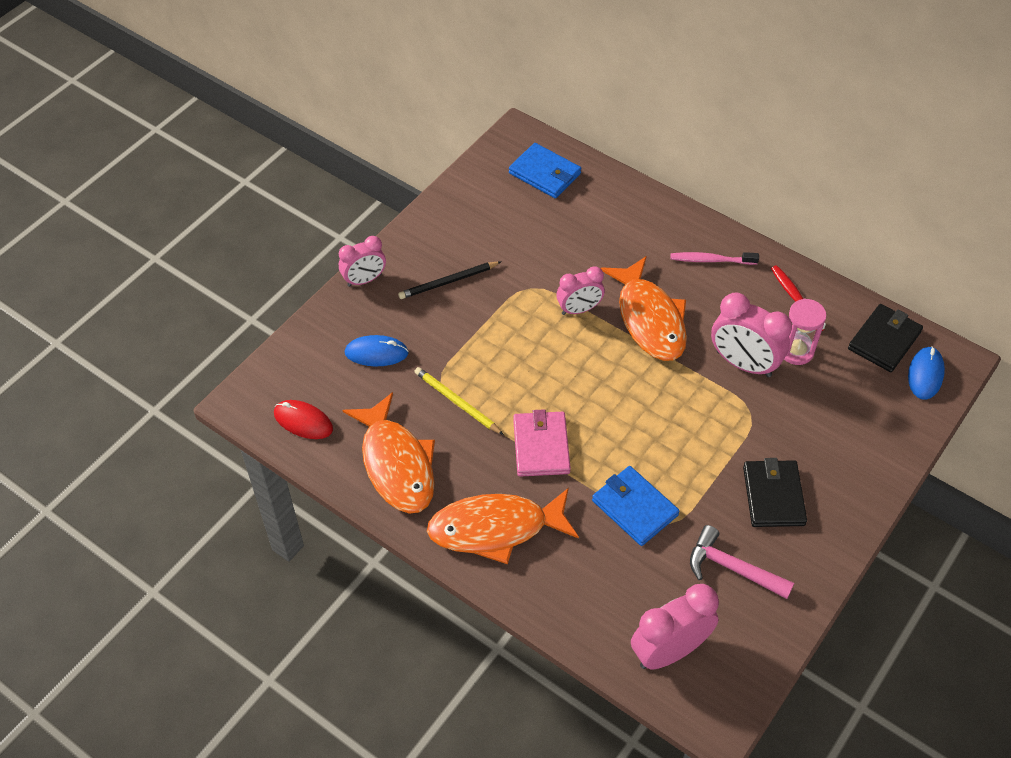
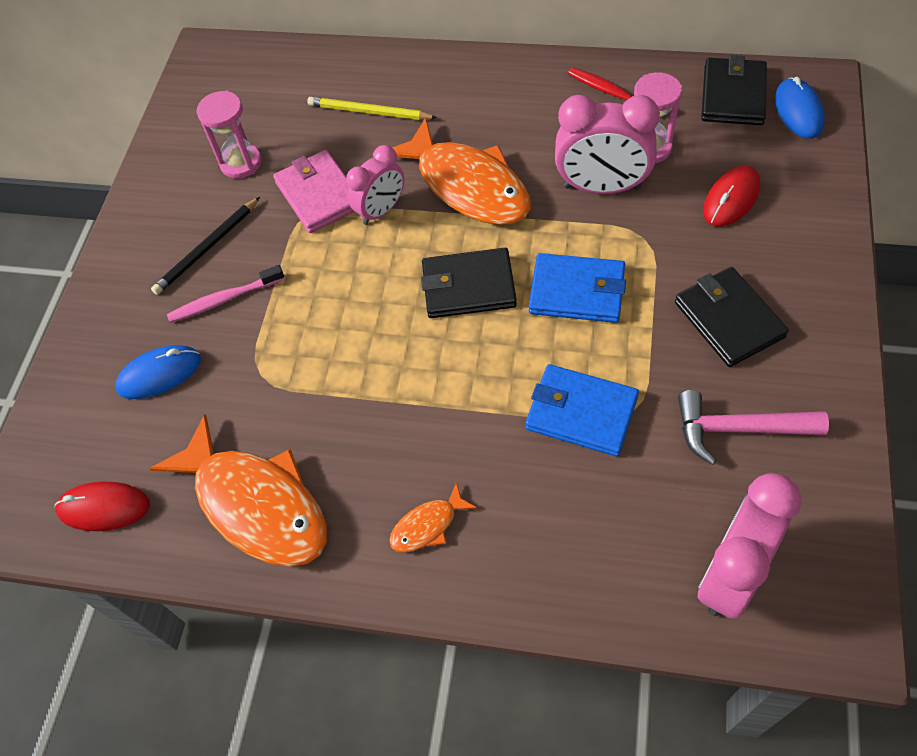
camera: 20 degrees left, 5 degrees up
(364, 280) = (100, 292): pink clock -> none
(457, 402) = (293, 387): yellow pencil -> yellow pencil (369, 112)
(495, 529) = (428, 525): orange fish -> orange fish, size x0.44
(501, 230) = (241, 163): none -> pink hourglass
(541, 446) = (426, 392): pink wallet -> pink wallet (319, 194)
(545, 173) = (258, 81): blue wallet -> blue wallet (577, 291)
(609, 390) = (468, 286): none -> black wallet
(711, 260) = (498, 93): pink toothbrush -> pink toothbrush (224, 299)
(831, 415) = (731, 199): none -> red mouse

